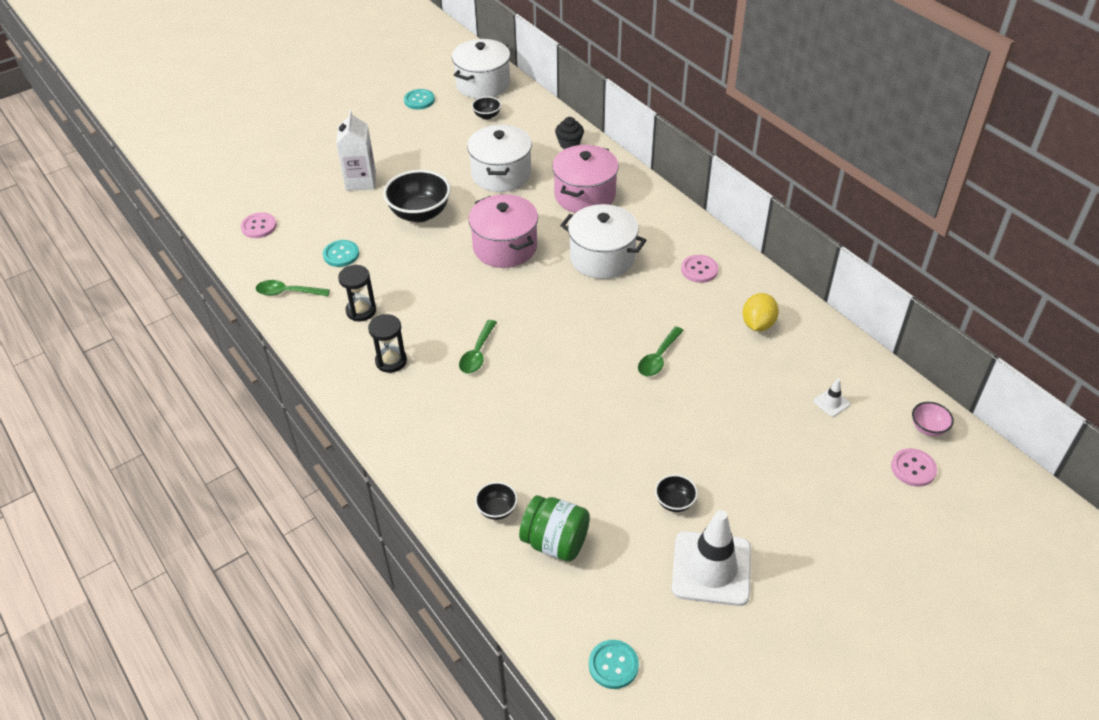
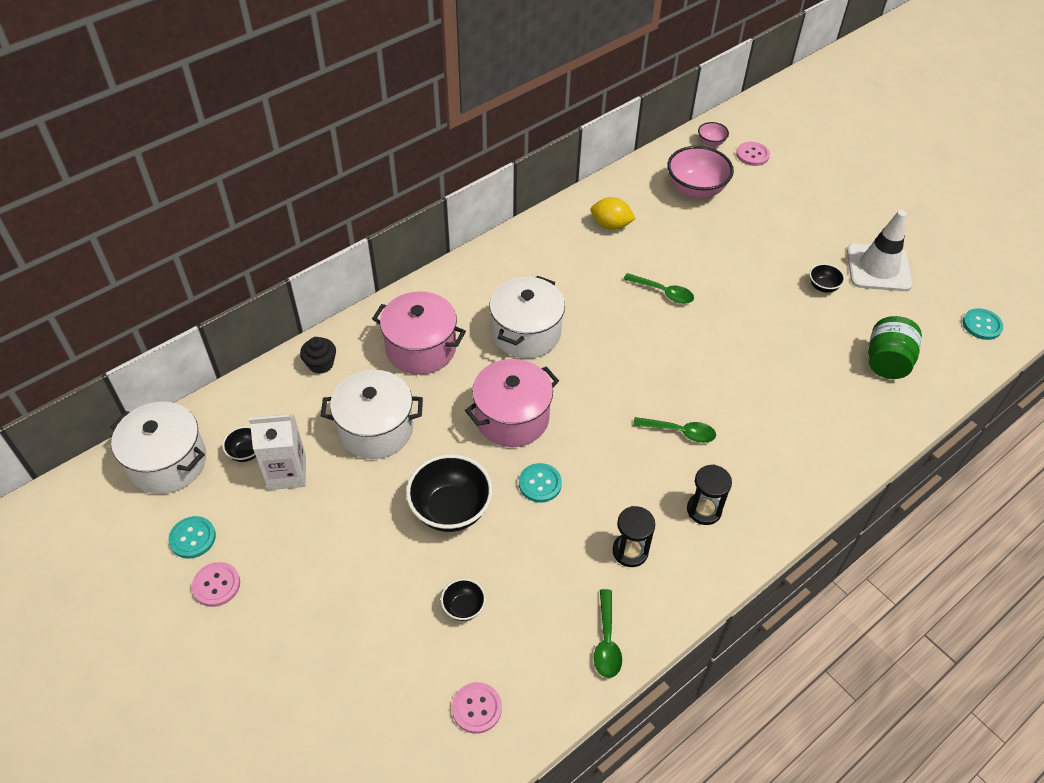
camera: 95 degrees left, 5 degrees up
(341, 254) = (531, 589): turquoise button -> turquoise button (540, 484)
(361, 181) = (379, 589): white carton -> white carton (287, 473)
(497, 510) = (866, 404): black bowl -> black bowl (463, 607)
(699, 270) = (540, 260): pink button -> pink button (216, 585)
(831, 403) = (695, 189): white traffic cone -> pink bowl

